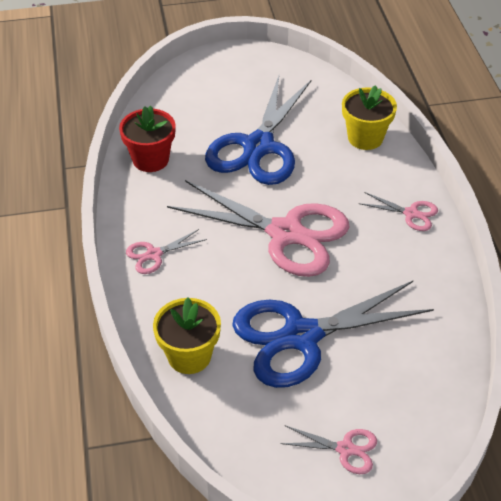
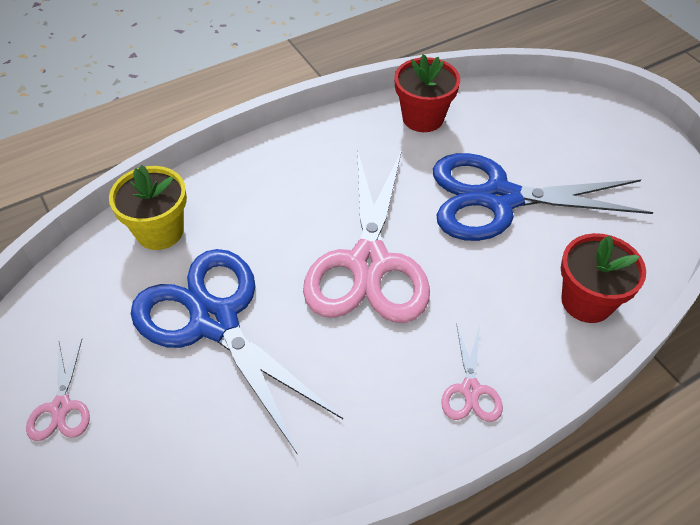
camera: 70 degrees right, 5 degrees up
(154, 255) = (287, 163): pink scissors -> none
(365, 138) = (587, 301): yellow flower pot -> red flower pot

